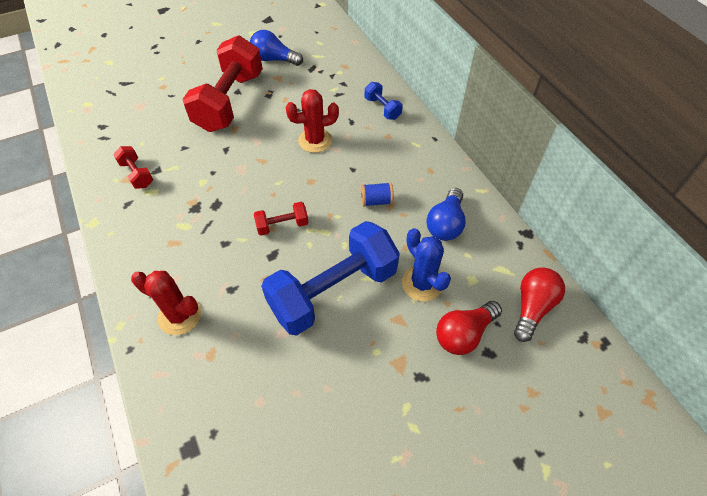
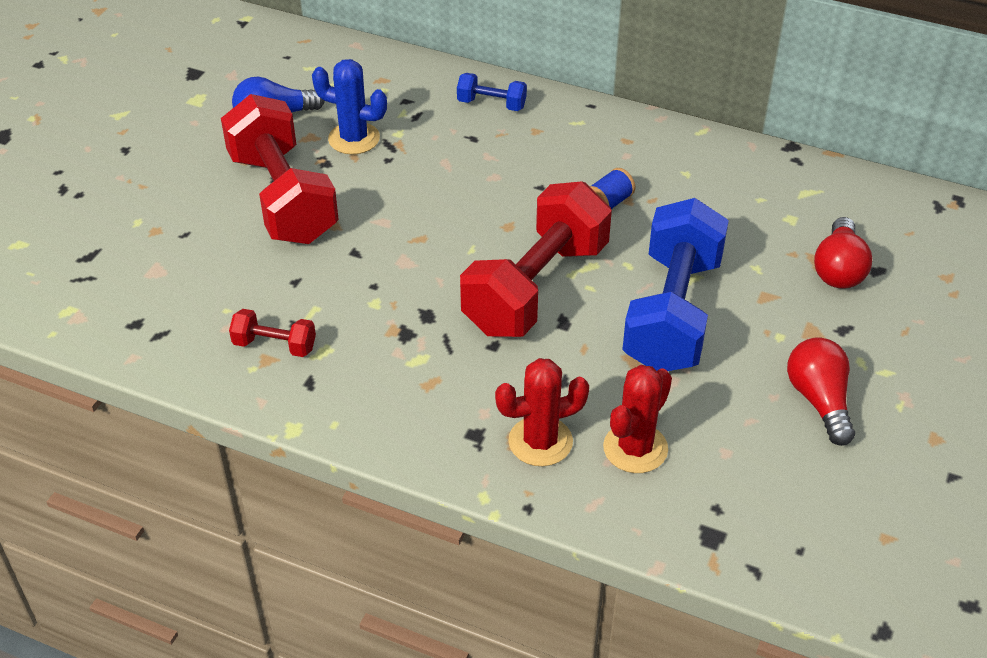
camera: 40 degrees left, 10 degrees down
(282, 225) = (536, 288): red dumbbell -> red dumbbell, size x2.30
(315, 141) = (456, 181): red cactus -> red cactus (635, 448)
(422, 283) = (749, 251): blue cactus -> blue cactus (354, 139)
(445, 224) = (706, 183): blue light bulb -> none
(532, 307) = (870, 208): red light bulb -> red light bulb (819, 401)

